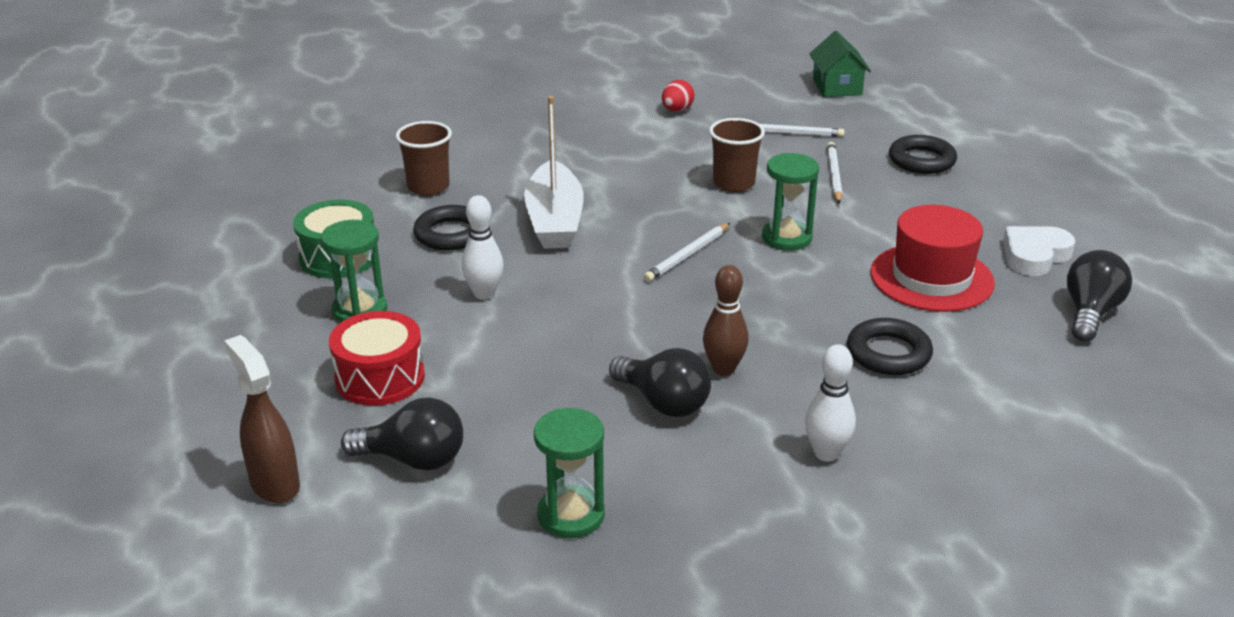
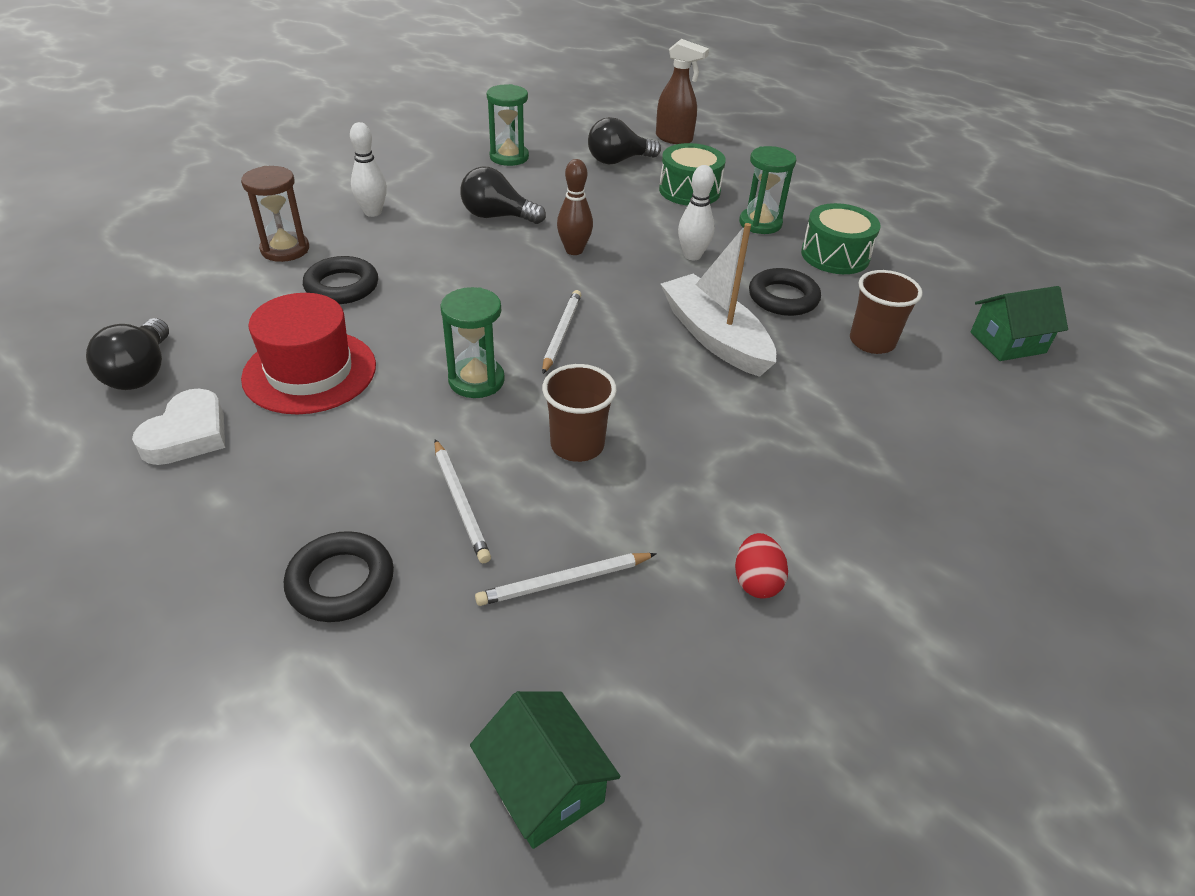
camera: 150 degrees right, 10 degrees up
(321, 161) = (1007, 342): none -> green house
(380, 378) = (689, 191): red drum -> green drum
(723, 369) = (469, 245): brown bowling pin -> brown bowling pin (574, 250)
(952, 420) = (285, 249): none -> brown hourglass

